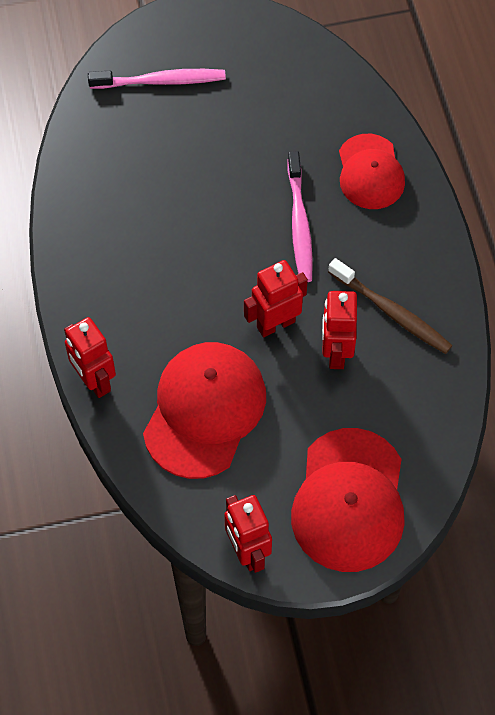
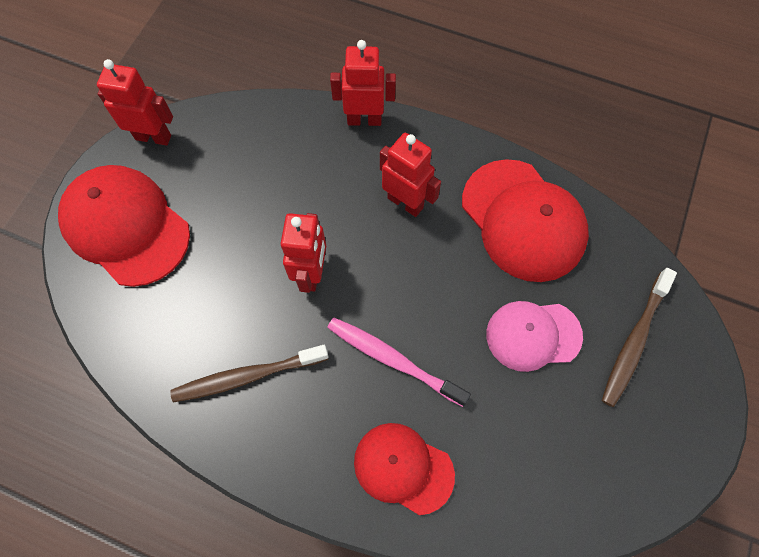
camera: 125 degrees right, 5 degrees up
(161, 81) = (634, 341): pink toothbrush -> brown toothbrush
(204, 411) = (280, 176): red cap -> red cap (523, 220)
(206, 145) = (533, 335): none -> pink cap
(336, 352) = (249, 302): red robot -> red robot (405, 202)

